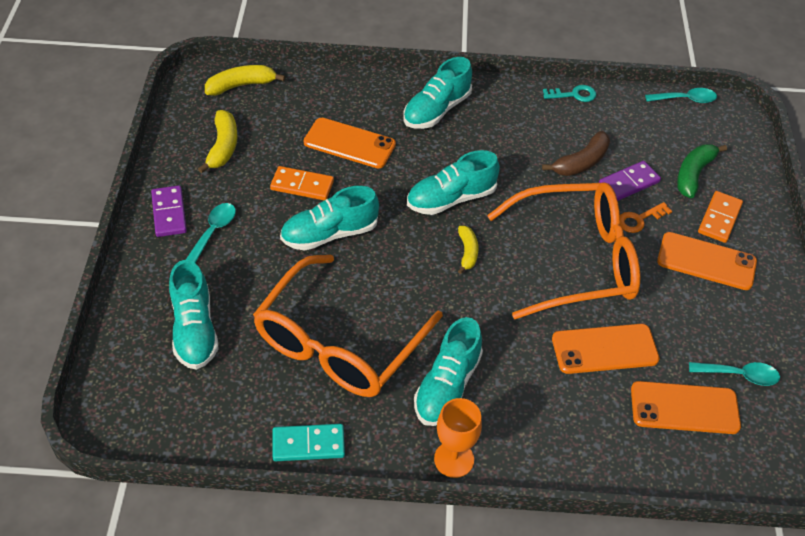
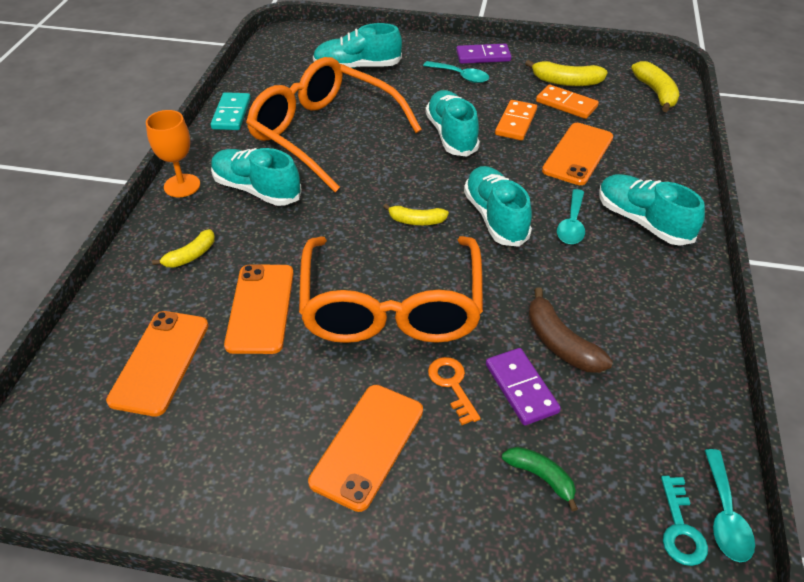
camera: 100 degrees right, 5 degrees down
(557, 420) = (191, 256): none -> yellow banana
(573, 95) = (702, 361): turquoise key -> turquoise key (680, 528)
(693, 174) = (541, 477): green banana -> green banana, size x0.66
(719, 218) = (447, 487): orange domino -> orange domino (566, 104)
(739, 375) = (180, 430): turquoise spoon -> turquoise spoon (572, 224)

